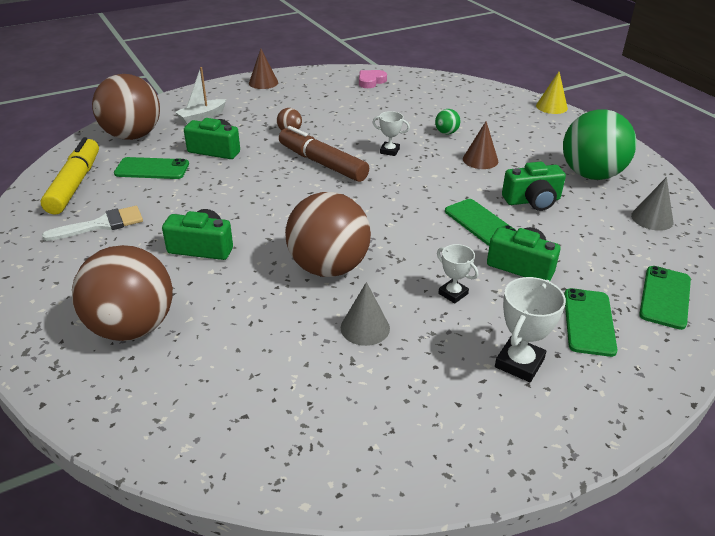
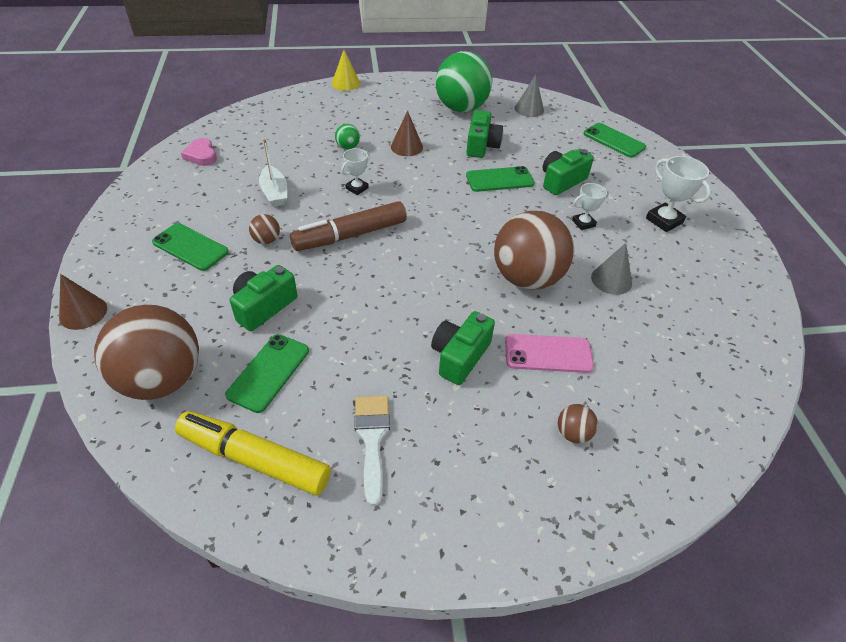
camera: 70 degrees left, 10 degrees up
(132, 327) = (573, 433): brown ball -> brown ball, size x0.41
(202, 117) = (167, 302): white boat -> white boat (274, 193)
(227, 297) = (548, 354): none -> pink phone
(263, 83) = (122, 230): brown cone -> brown cone (83, 312)
(588, 322) = (630, 178): green phone -> green phone (190, 247)

